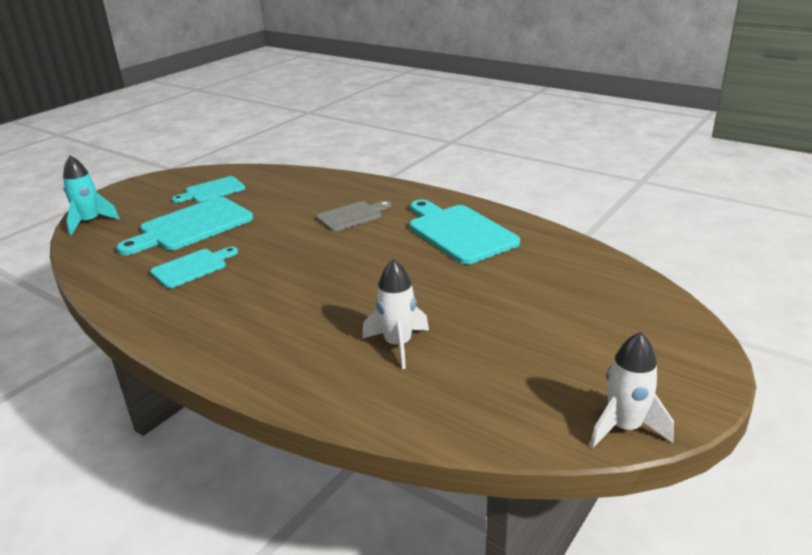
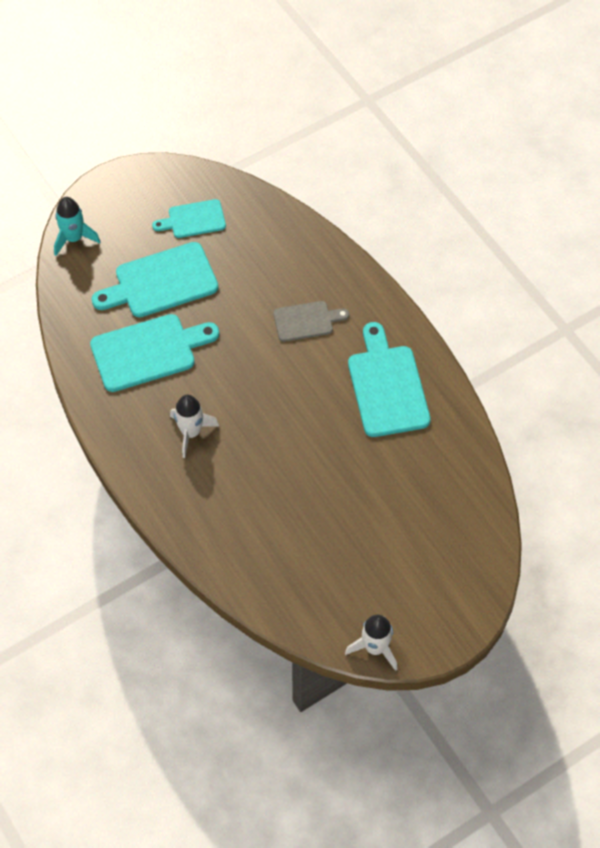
camera: 20 degrees right, 30 degrees up
(192, 267) = (148, 351): turquoise cutting board -> turquoise cutting board, size x1.68
(398, 344) = (271, 513): white rocket -> white rocket (191, 432)

